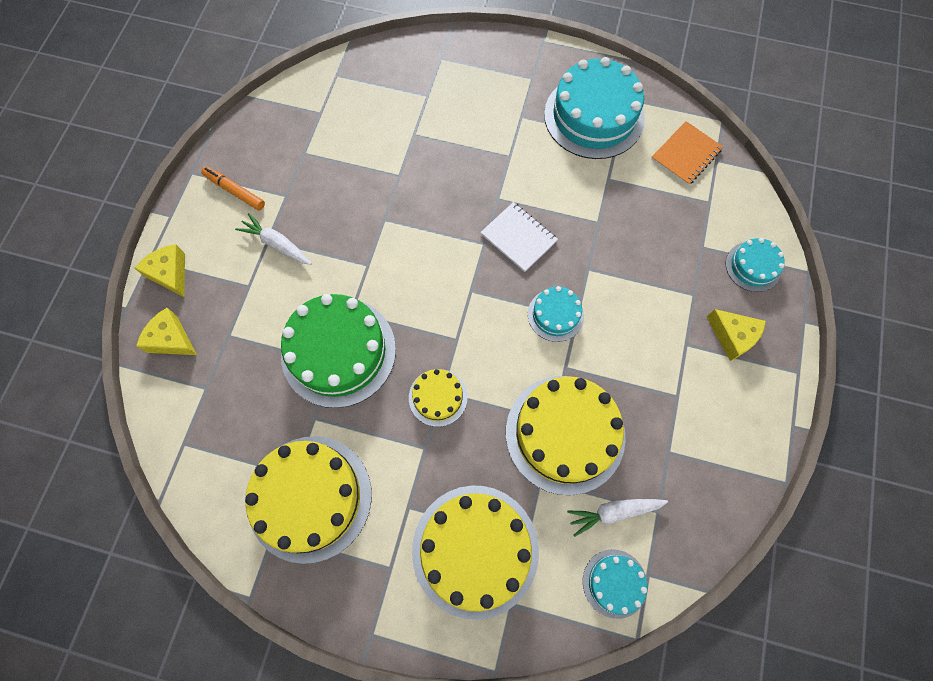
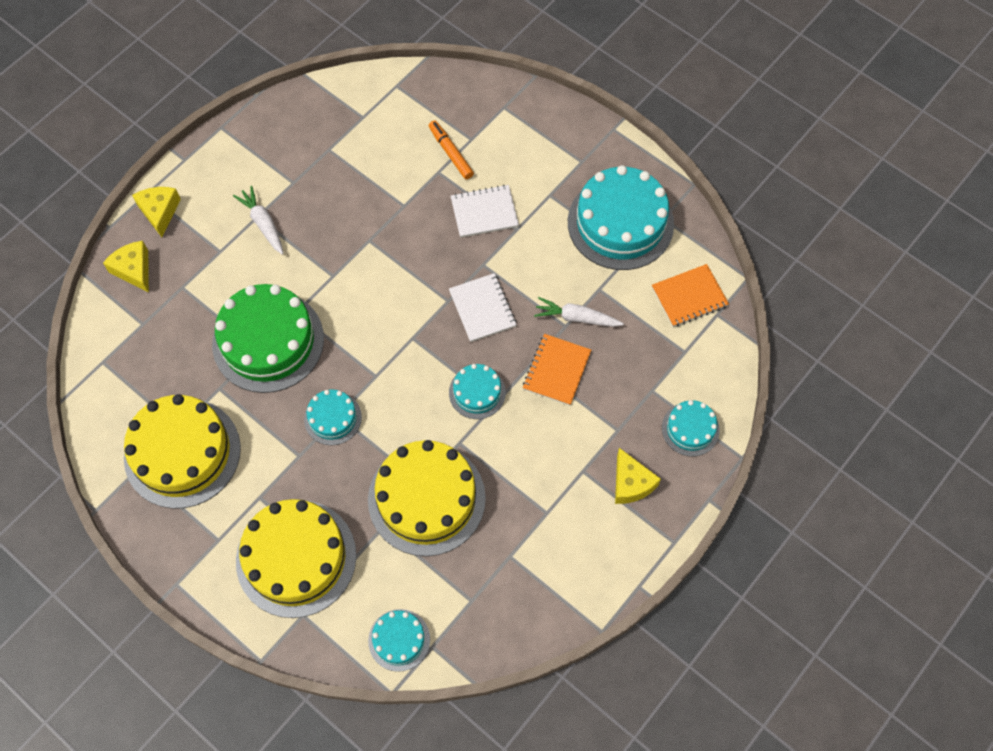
camera: 25 degrees right, 5 degrees down
(235, 191) = (250, 160): orange marker -> orange marker (450, 153)
(438, 397) = (333, 418): yellow cake -> turquoise cake
(473, 153) = (484, 212): none -> white notebook
(613, 265) = (556, 370): none -> orange notebook
(614, 512) = (432, 583): white carrot -> white carrot (576, 318)

